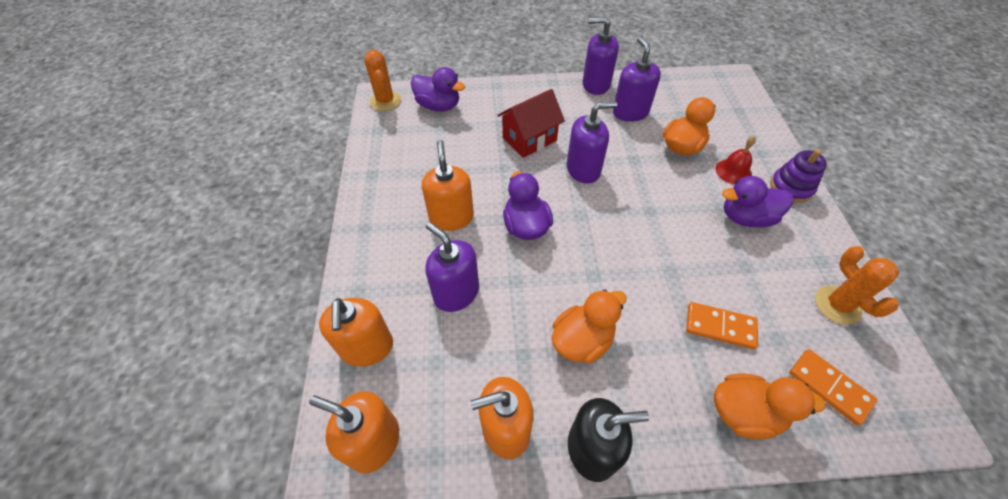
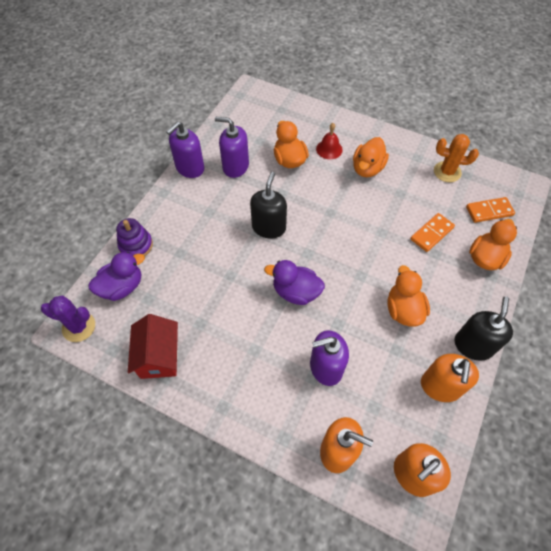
camera: 60 degrees left, 5 degrees up
(385, 101) = (79, 327): orange cactus -> purple cactus
(451, 217) = (255, 337): orange soap dispenser -> none
(529, 139) = (213, 243): red house -> red house (159, 356)
(583, 169) = (269, 227): purple soap dispenser -> black soap dispenser
(746, 217) = (367, 168): purple duck -> orange duck
(791, 187) = (360, 132): purple stacking toy -> purple stacking toy (136, 245)

